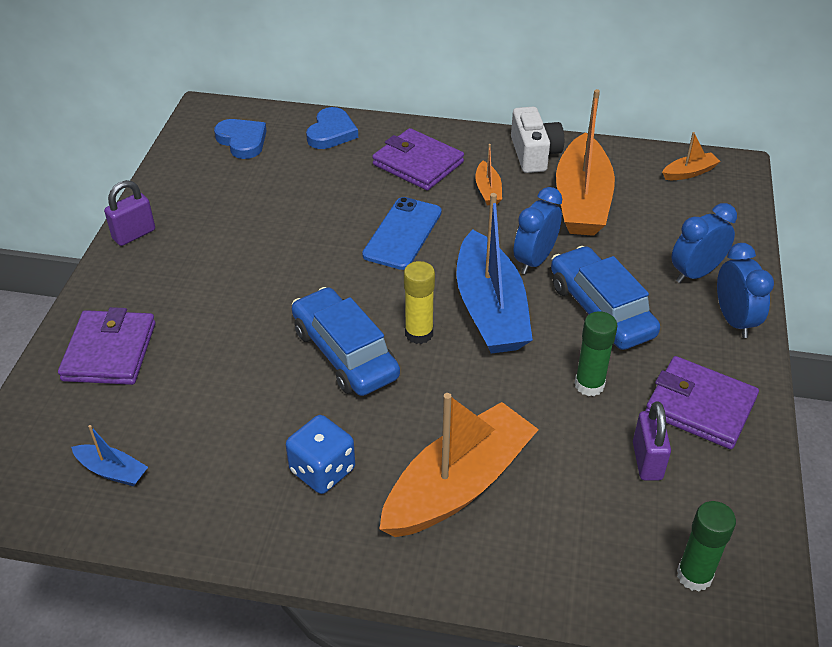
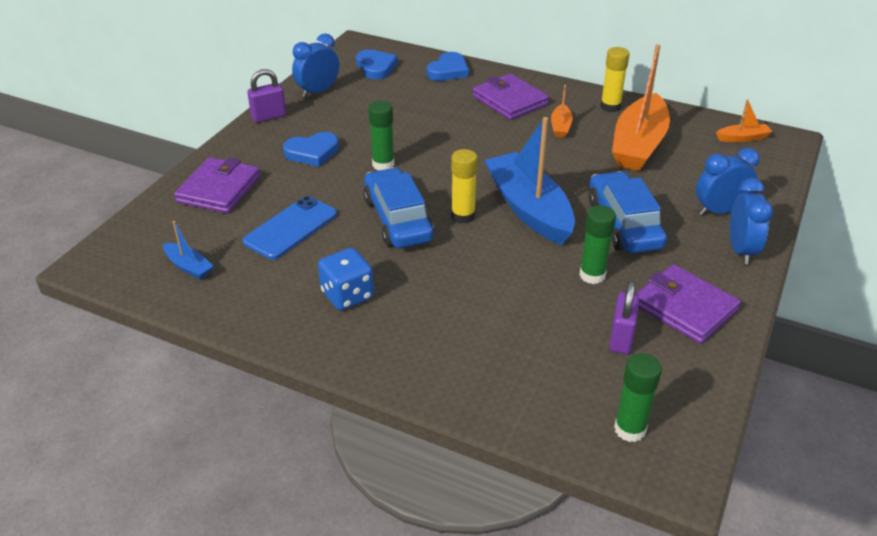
camera: 15 degrees right, 5 degrees down
(207, 277) = (312, 152): none -> blue heart
(300, 279) = (383, 164): none -> green glue stick
(403, 233) = (478, 146): blue phone -> blue phone (291, 228)
(458, 485) = (452, 325): orange boat -> none
(490, 309) = (529, 209): blue boat -> blue boat turned 150 degrees clockwise
(534, 154) = (610, 107): white camera -> yellow glue stick
(534, 260) = (580, 180): blue clock -> blue clock (318, 92)

